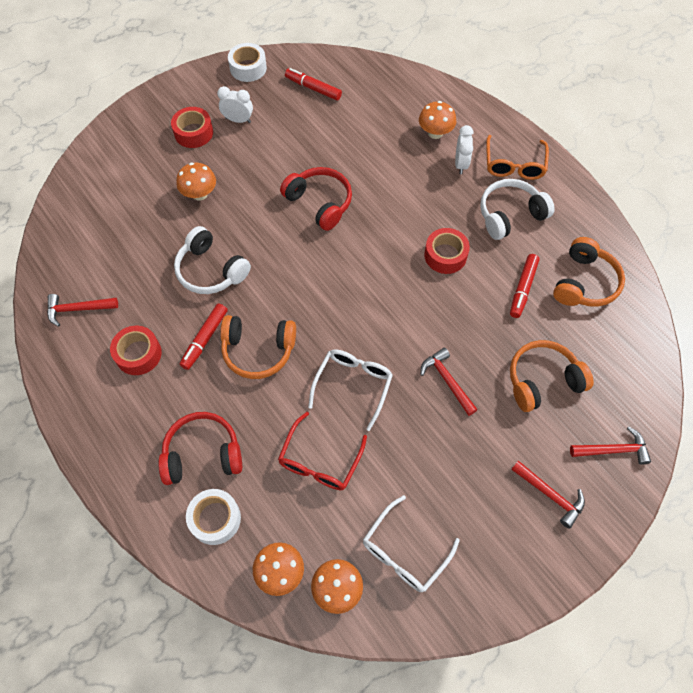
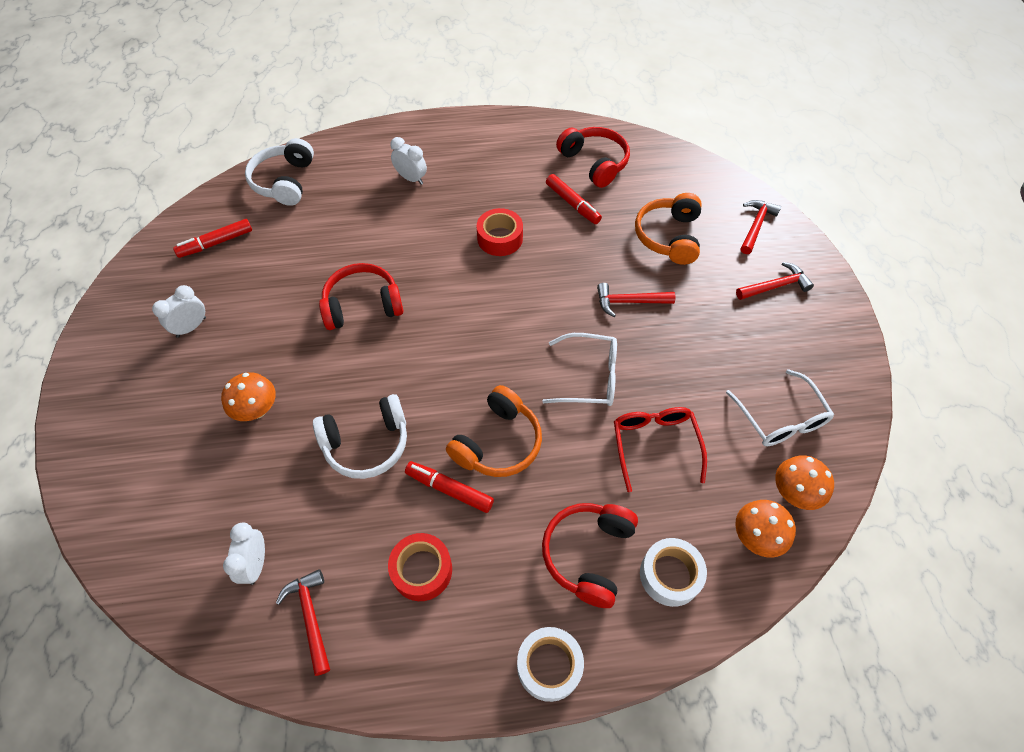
camera: 60 degrees left, 5 degrees down
(78, 309) = (310, 617): red hammer -> red hammer turned 135 degrees clockwise
(96, 260) = (256, 564): none -> white clock
(193, 133) = (167, 378): red tape -> none
(204, 339) = (449, 489): red marker -> red marker turned 150 degrees clockwise
(248, 68) = (130, 286): white tape -> white tape (549, 666)
(320, 461) = (655, 445): red glasses -> red glasses turned 150 degrees counterclockwise
(353, 385) = (589, 377): white glasses -> white glasses turned 135 degrees clockwise
(435, 133) = (361, 178): orange mushroom -> none
(510, 215) = (492, 174): white headphones -> white headphones (284, 181)
(514, 165) = (443, 145): orange glasses -> none
(584, 282) = (594, 163): orange headphones -> red headphones

